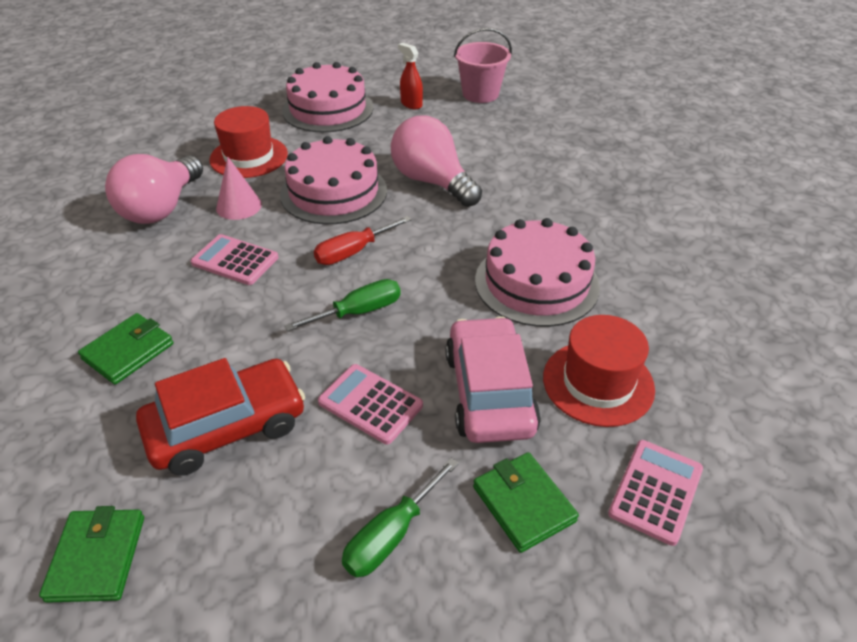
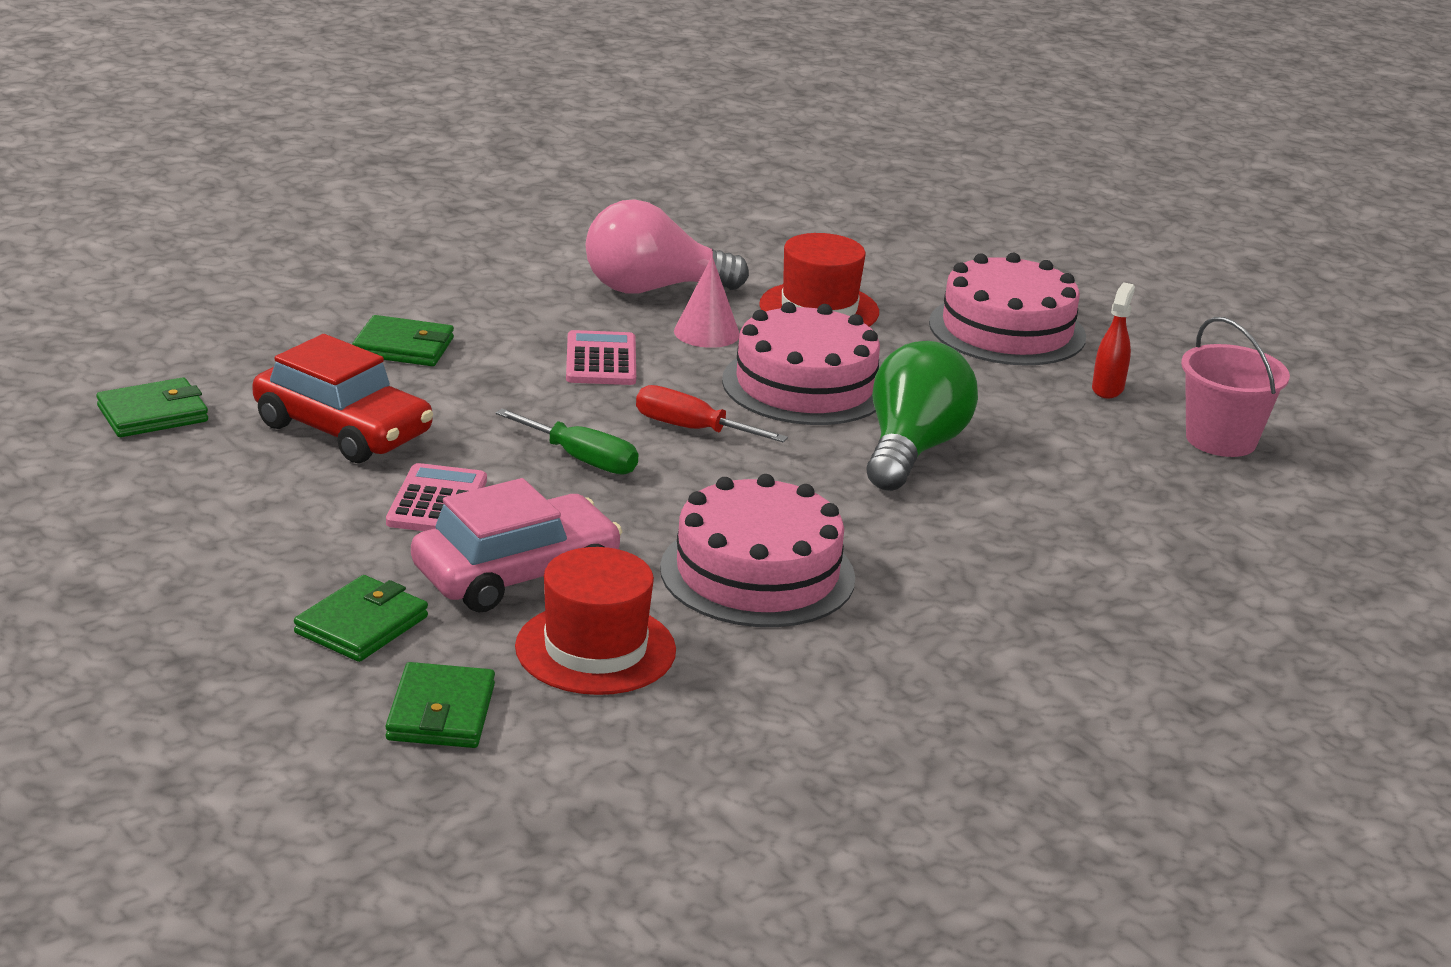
camera: 60 degrees right, 15 degrees down
(391, 535) = (269, 553): green screwdriver -> none
(432, 182) = (912, 450): pink light bulb -> green light bulb
(655, 491) = (441, 712): pink calculator -> green wallet

